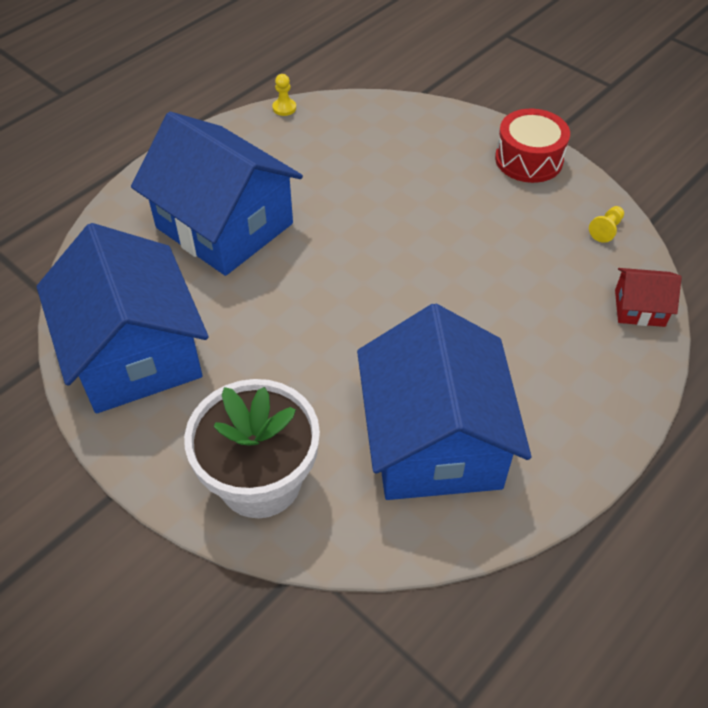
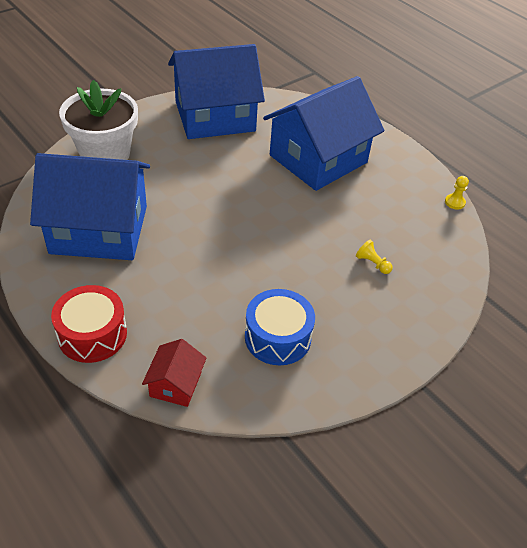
camera: 95 degrees right, 5 degrees down
(529, 159) = (382, 354): red drum -> red drum (92, 334)
(541, 235) = (277, 337): none -> blue drum
(606, 230) = (276, 389): yellow pawn -> yellow pawn (372, 263)

